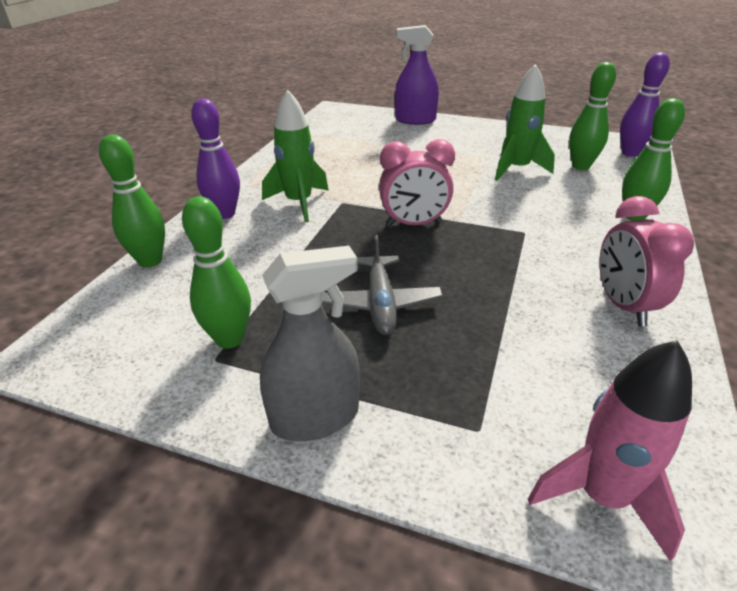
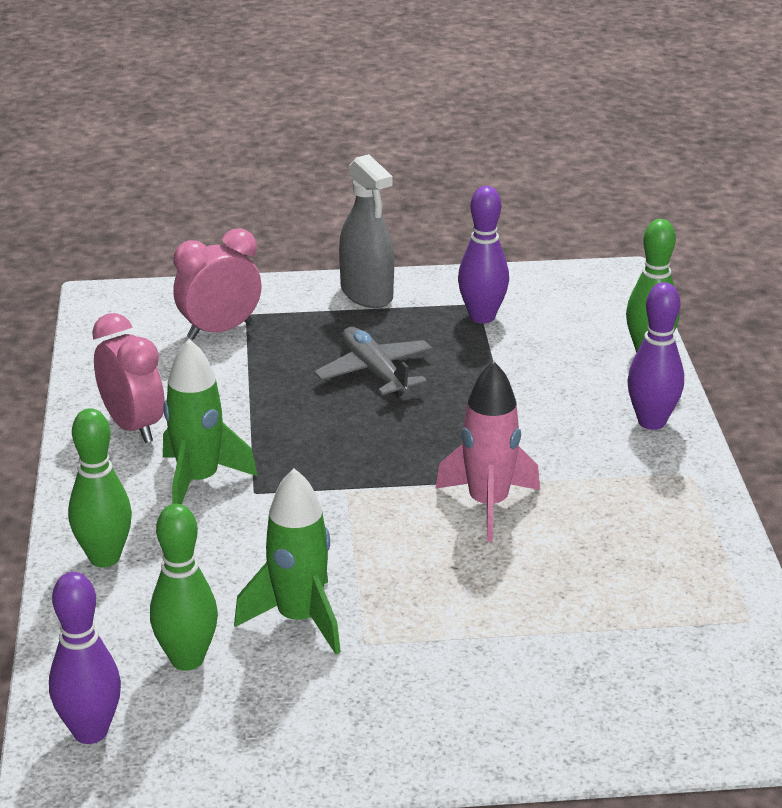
camera: 155 degrees right, 5 degrees down
(229, 339) = (482, 317): green bowling pin -> purple bowling pin
(299, 203) = (579, 461): green rocket -> green rocket (199, 481)
(315, 417) = (367, 294): grey spray bottle -> grey spray bottle turned 75 degrees counterclockwise
(414, 224) = (401, 467): pink clock -> pink clock (220, 330)
(415, 120) = (576, 735): purple spray bottle -> none
(602, 496) = (158, 304): pink rocket -> pink rocket (488, 505)

